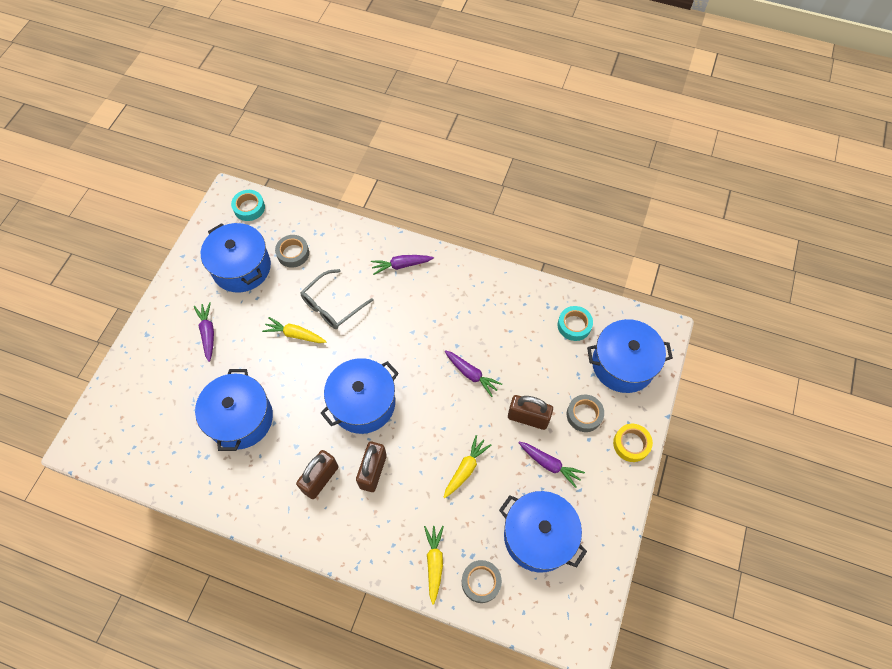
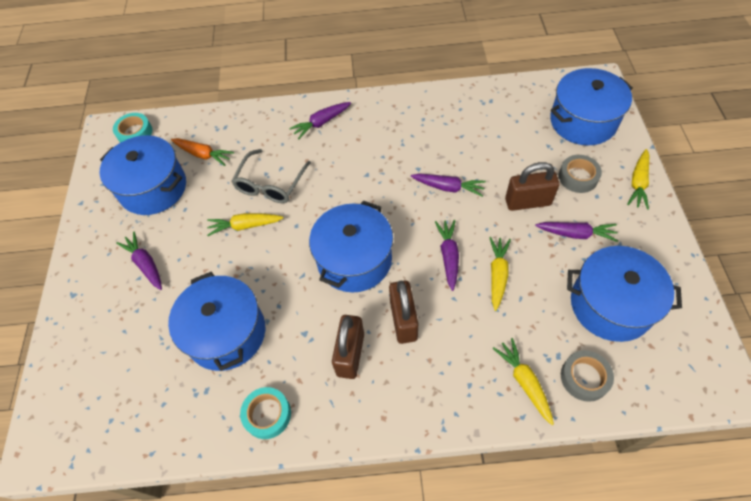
camera: 20 degrees left, 5 degrees down
(293, 253) = (203, 155): grey tape -> orange carrot
(437, 435) = (448, 256): none -> purple carrot
(574, 325) = (517, 108): turquoise tape -> turquoise tape (267, 414)
(631, 444) = (638, 183): yellow tape -> yellow carrot

